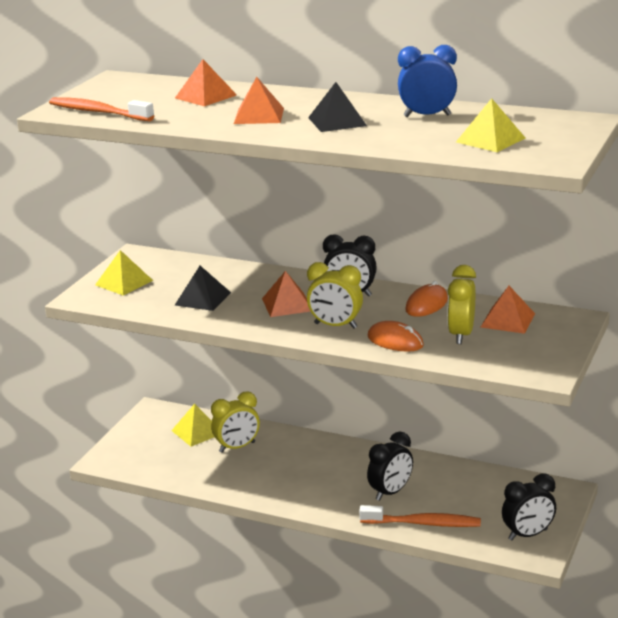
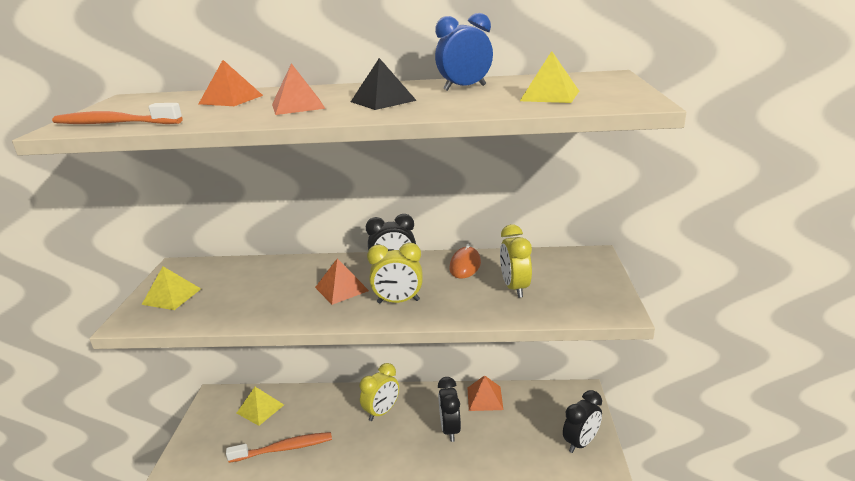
camera: 20 degrees left, 0 degrees up
(202, 298) = (257, 298): black pyramid -> none
(237, 447) = (301, 416): yellow clock -> yellow clock (382, 412)
(390, 492) = (450, 429): black clock -> black clock turned 150 degrees clockwise
(395, 341) = (462, 306): orange mouse -> none
(423, 523) = (493, 455): orange toothbrush -> orange toothbrush (284, 448)
(508, 320) = (542, 267): orange pyramid -> orange pyramid (485, 398)

